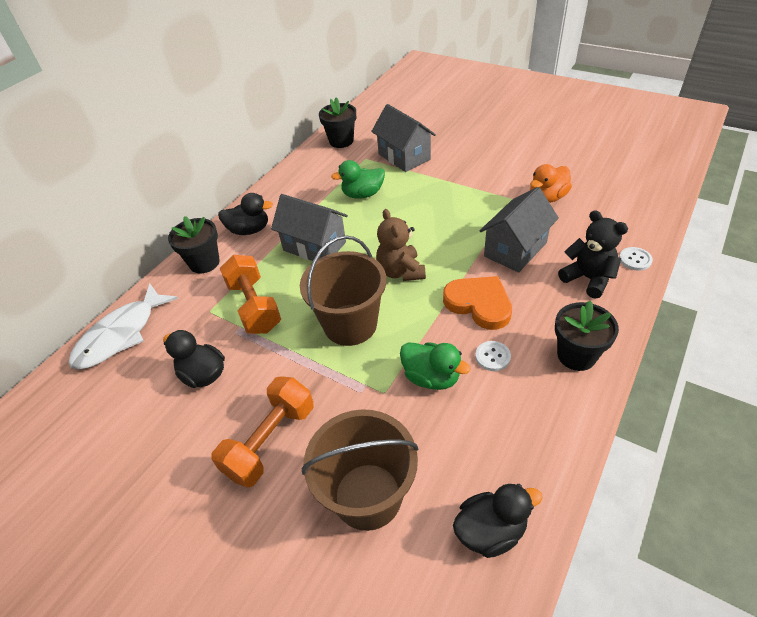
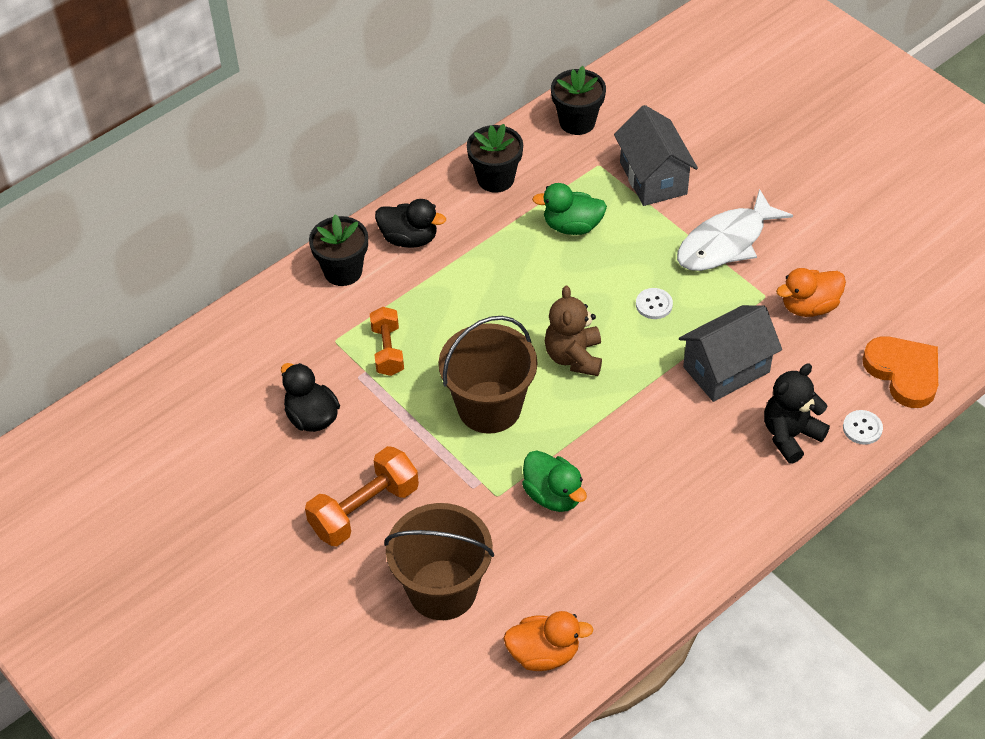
camera: 15 degrees right, 5 degrees up
(121, 335) = (230, 340): white fish -> white fish (726, 242)
(254, 306) = (387, 350): orange dumbbell -> orange dumbbell, size x0.65
(314, 246) = (483, 288): grey house -> none
(479, 304) = (646, 427): orange heart -> orange heart (903, 373)
(490, 530) = (544, 654): black duck -> orange duck
(492, 357) = (629, 493): white button -> white button (654, 304)
(576, 355) = (721, 520): black flower pot -> black flower pot (495, 179)
(588, 279) = (790, 435): black teddy bear -> black teddy bear turned 105 degrees counterclockwise

